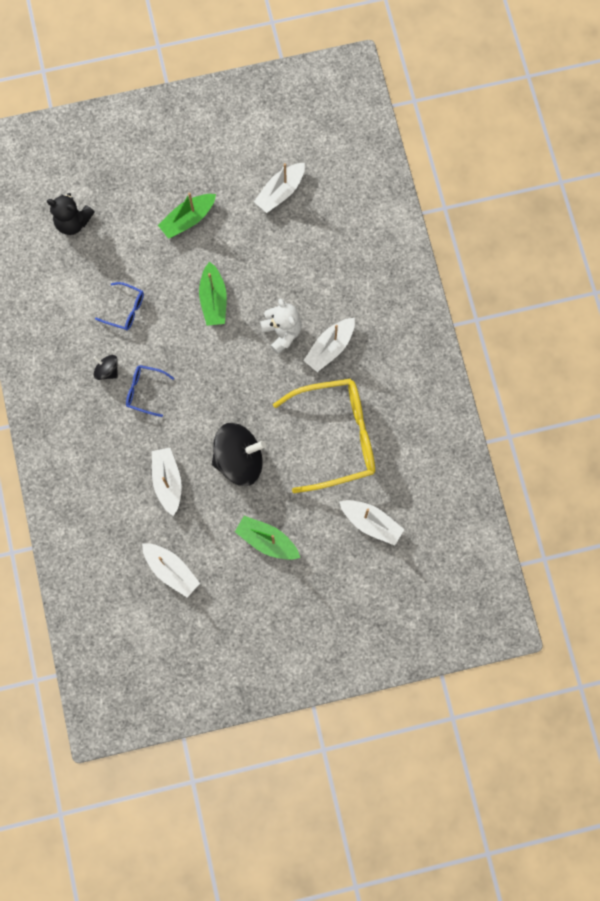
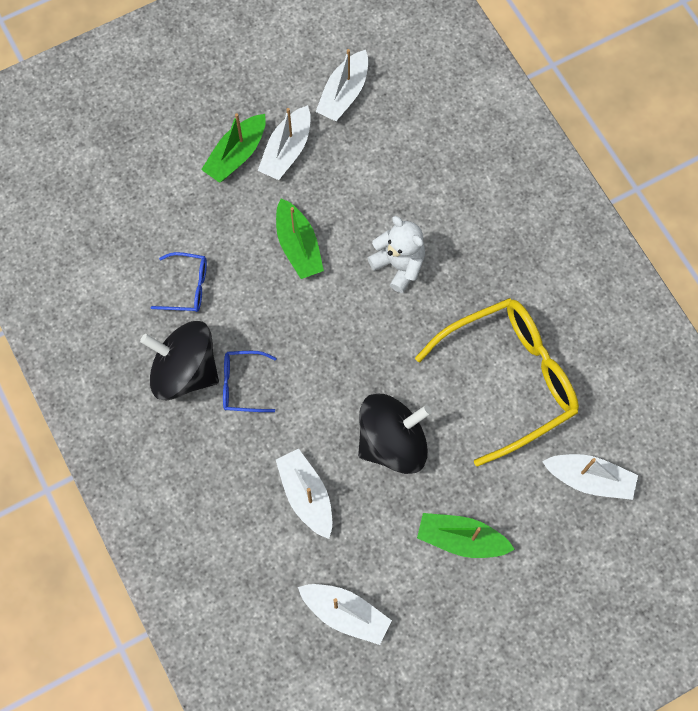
camera: 15 degrees left, 5 degrees down
(73, 222) = (88, 194): black teddy bear -> none
(107, 370) = (185, 370): black spinning top -> black spinning top, size x2.08
(330, 348) = (465, 269): white boat -> white boat (287, 150)

